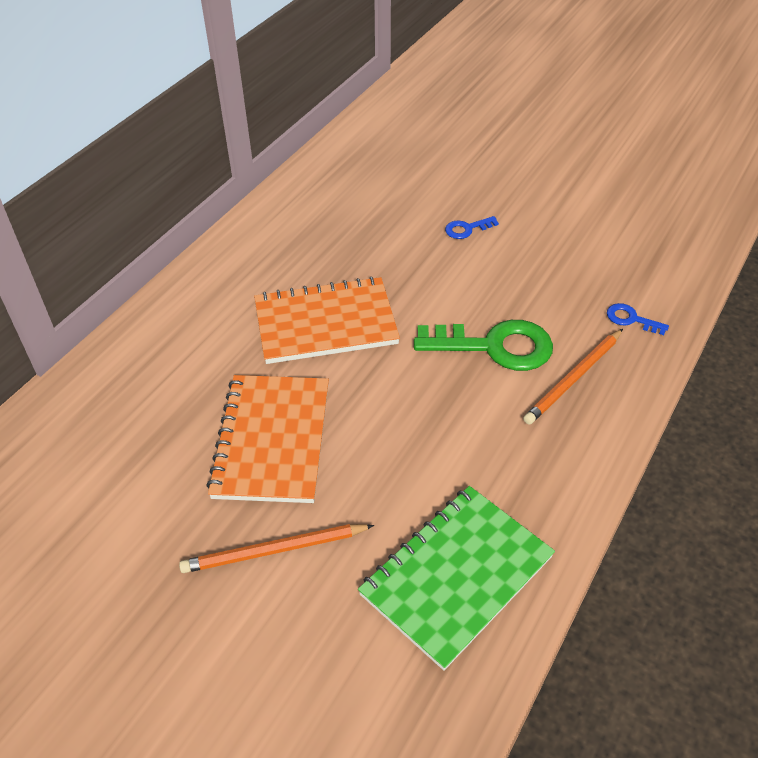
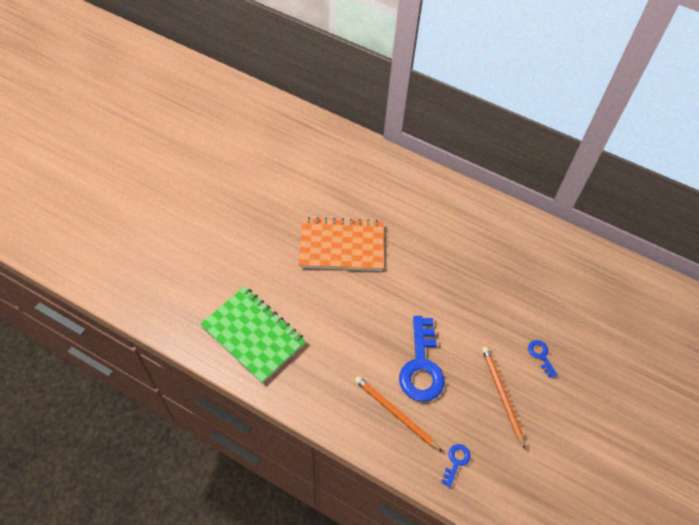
camera: 85 degrees right, 10 degrees up
(274, 550) = (272, 252): orange pencil -> orange pencil (502, 395)
(325, 323) = (434, 268): orange notebook -> none
(495, 346) = (421, 366): green key -> blue key

